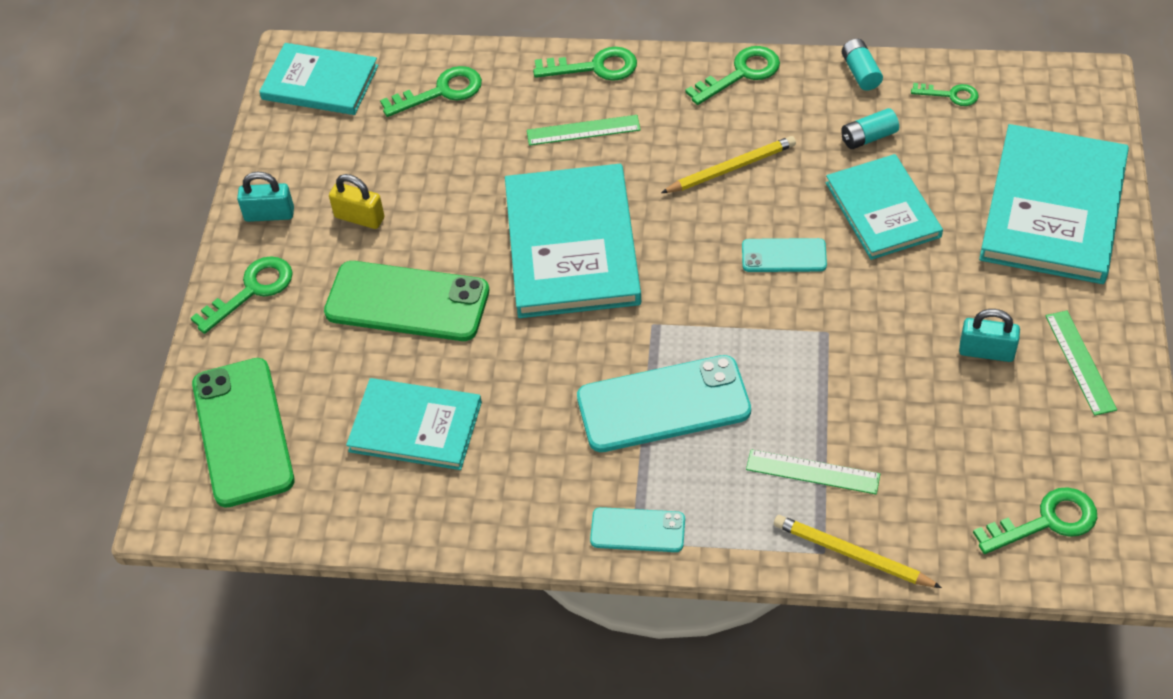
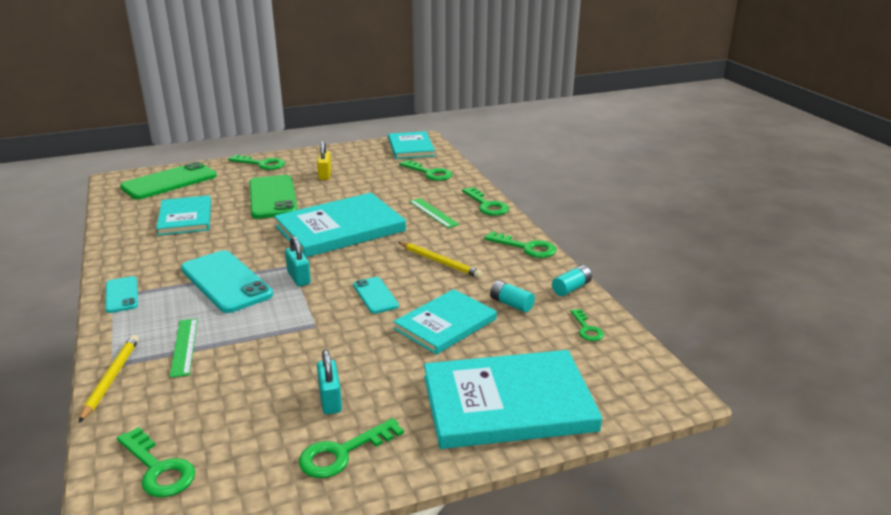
camera: 60 degrees right, 25 degrees down
(269, 214) = (314, 157): turquoise padlock -> turquoise padlock (299, 278)
(1080, 362) = (342, 453): green ruler -> green key

